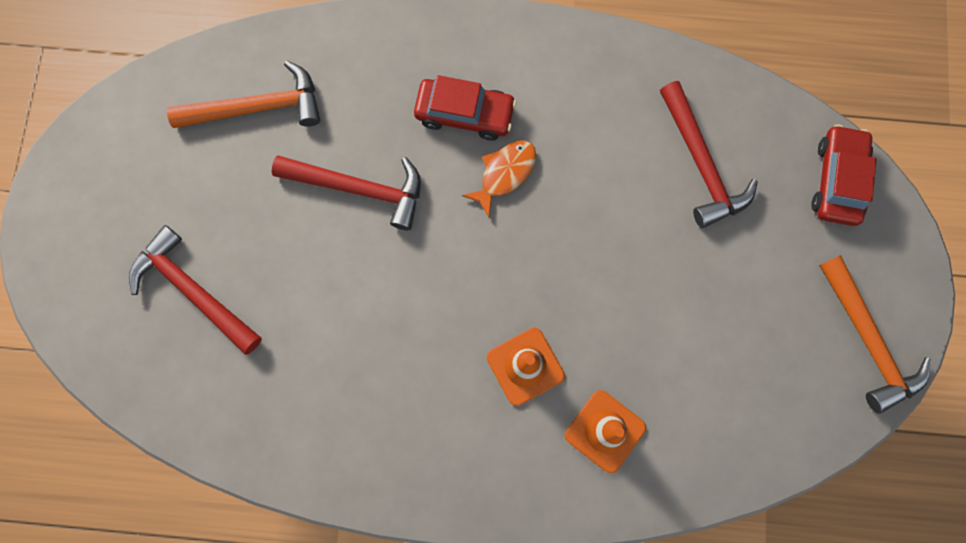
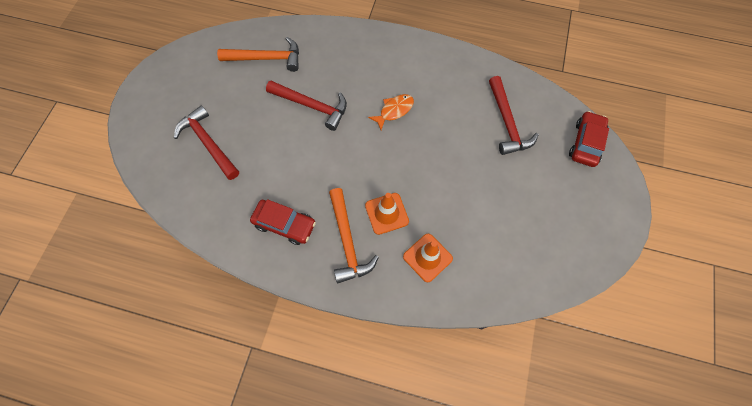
camera: 10 degrees right, 10 degrees down
(465, 114) = (378, 78): red car -> red car (284, 224)
(867, 340) = (595, 233): orange hammer -> orange hammer (347, 241)

